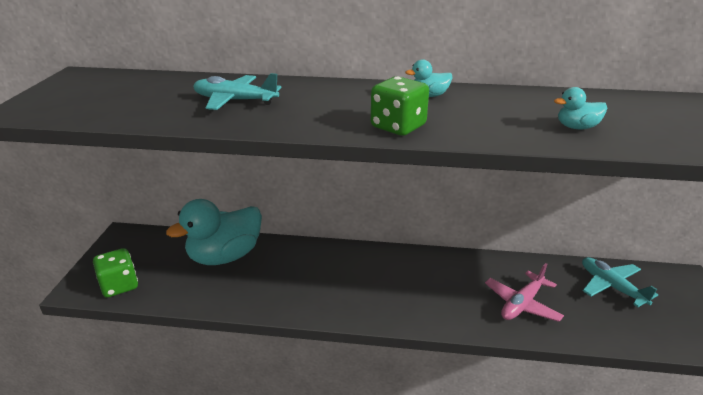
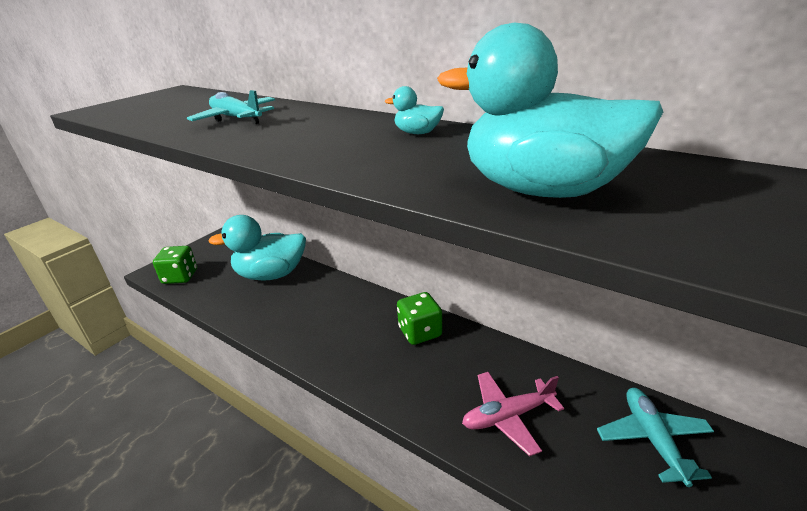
camera: 30 degrees right, 0 degrees up
(398, 126) = (328, 158): green dice -> green dice (420, 332)
(577, 127) = (542, 190): turquoise duck -> turquoise duck, size x2.41

